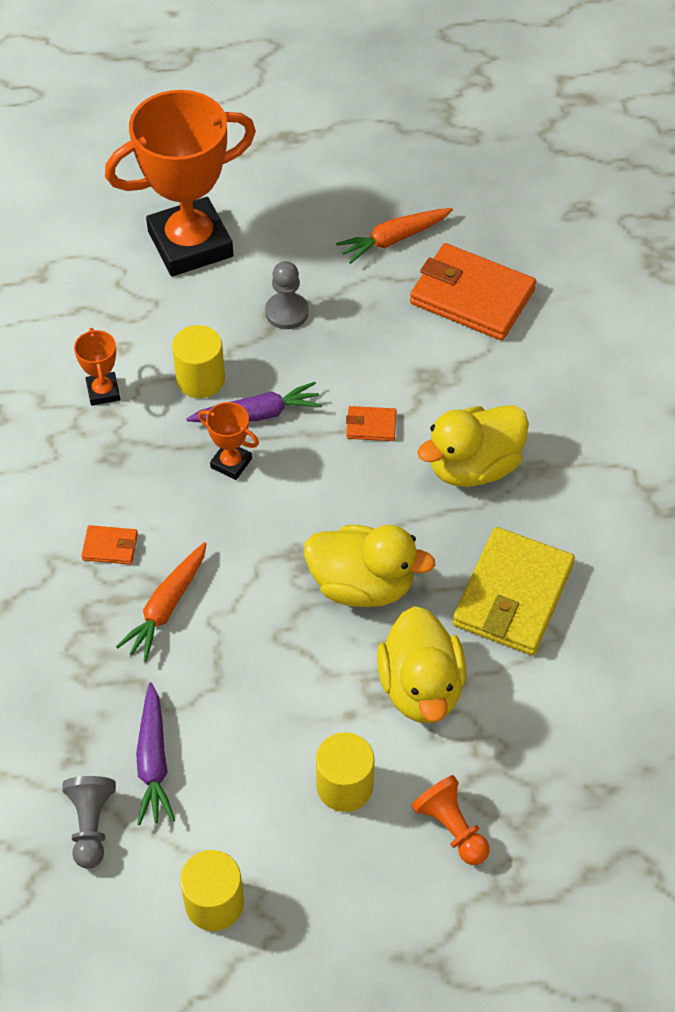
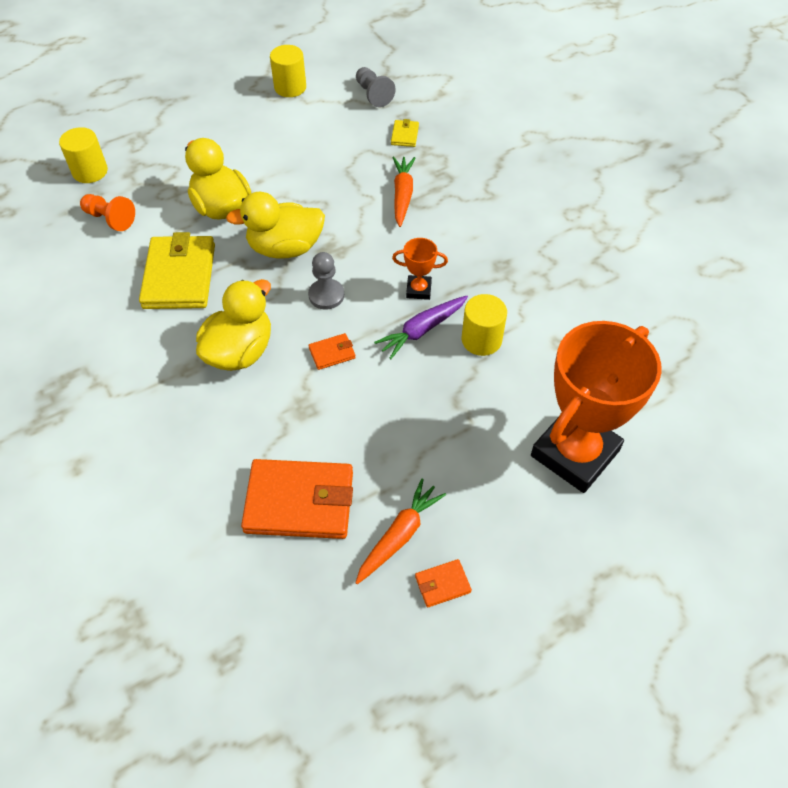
camera: 155 degrees right, 0 degrees up
(96, 715) = (404, 135): none -> yellow wallet
(103, 391) = (544, 304): orange trophy -> none
(110, 547) = (461, 213): orange wallet -> orange wallet (442, 584)
(153, 761) = (359, 127): purple carrot -> none
(287, 312) = (451, 421): grey pawn -> grey pawn (326, 295)
(344, 786) = (246, 150): yellow cylinder -> yellow cylinder (90, 171)
(451, 827) = (176, 151): orange pawn -> orange pawn (110, 219)

